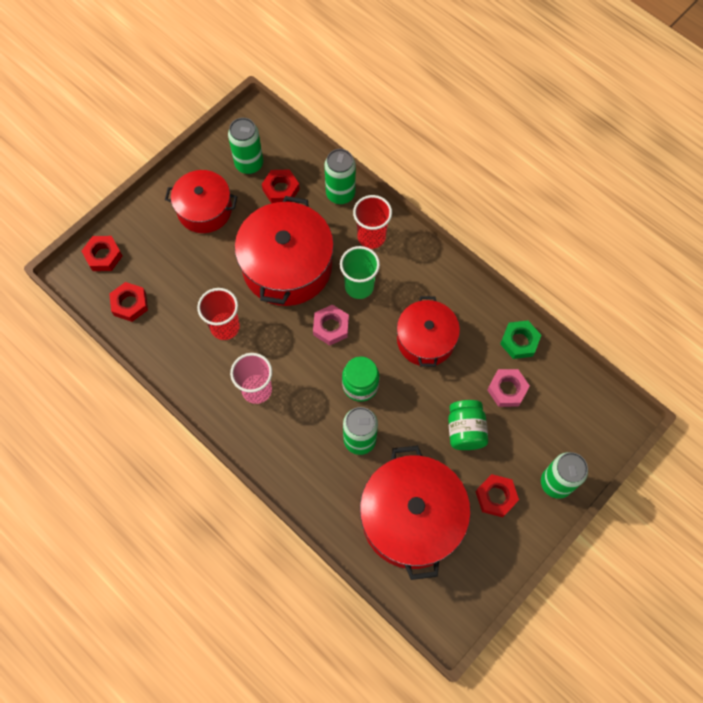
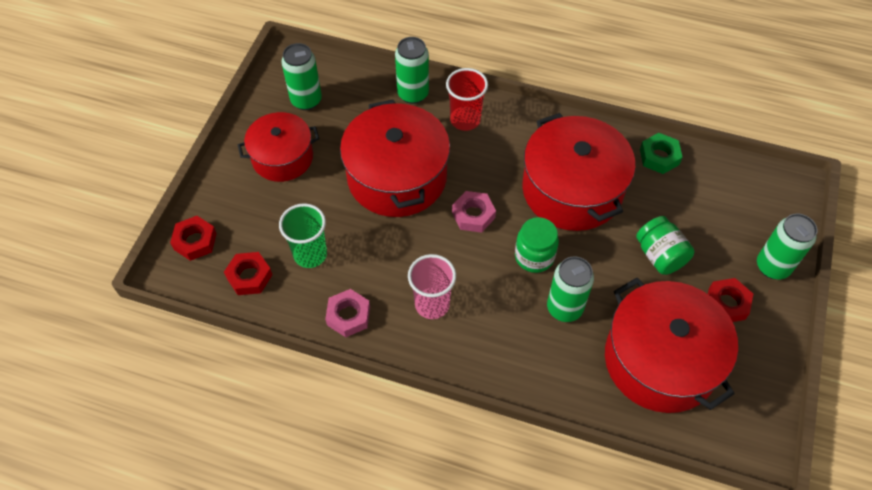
camera: 25 degrees left, 10 degrees down
(225, 327) = (364, 258): red cup -> none
(281, 189) = (351, 111): red nut -> none
(359, 286) = (479, 168): green cup -> green cup (310, 254)
(425, 340) = (572, 190): red pot -> red pot, size x1.59
(507, 389) = (675, 203): pink nut -> pink nut (348, 316)

